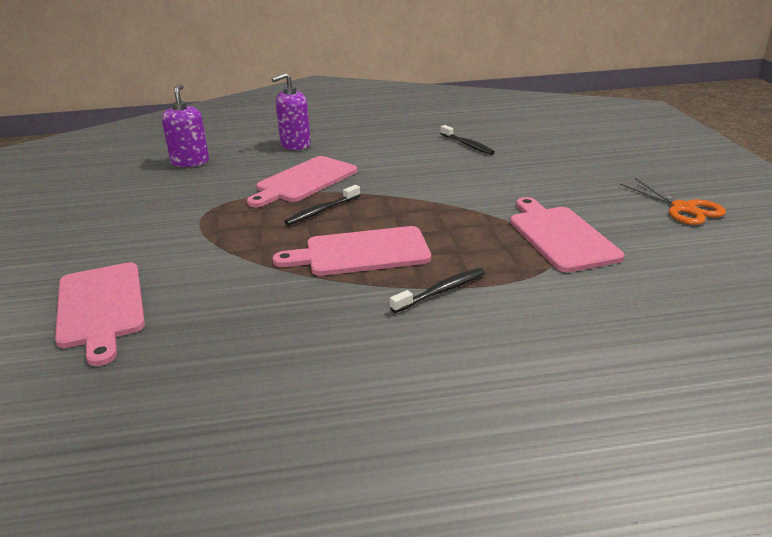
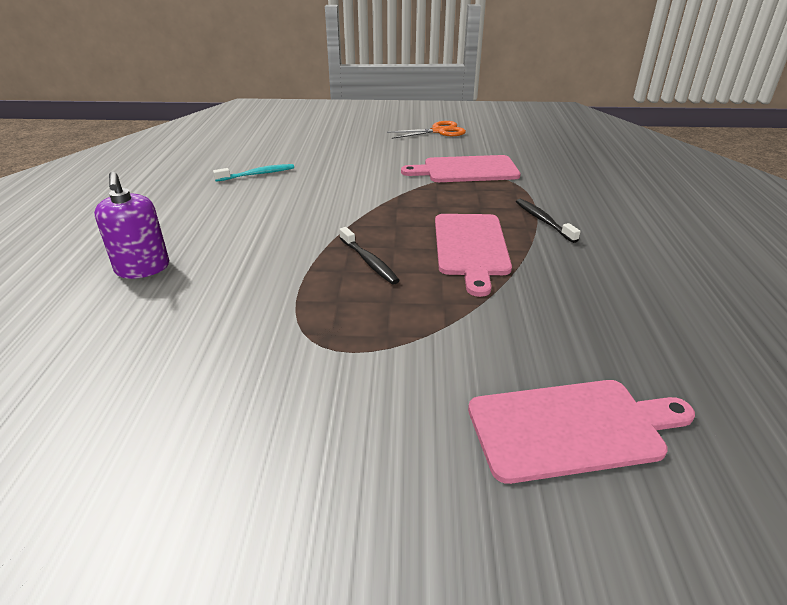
camera: 80 degrees left, 5 degrees up
(190, 162) = (109, 367): purple soap dispenser -> none
(304, 181) = (277, 268): pink cutting board -> none
(467, 145) = (257, 174): black toothbrush -> turquoise toothbrush

